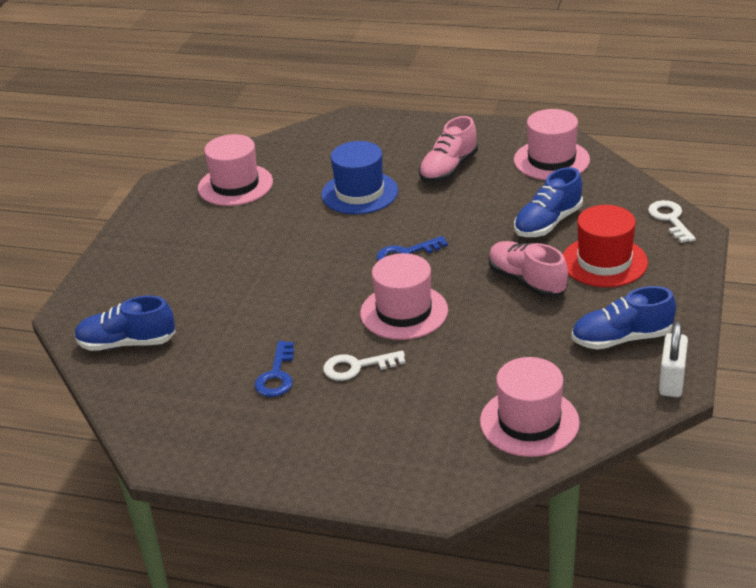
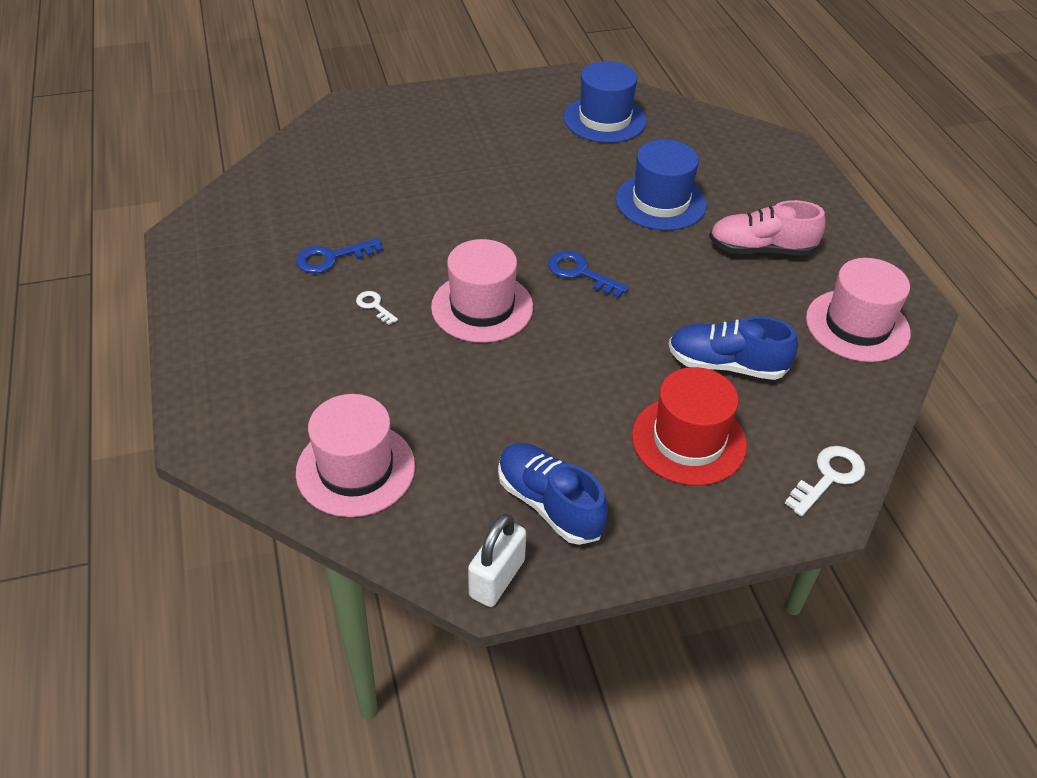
camera: 55 degrees right, 10 degrees up
(127, 343) = (326, 153): blue shoe -> none
(235, 185) = (605, 119): pink hat -> blue hat
(357, 367) = (374, 306): white key -> white key, size x0.60
(526, 281) = (600, 384): pink shoe -> none
(672, 381) = (497, 578): white padlock -> white padlock turned 45 degrees counterclockwise

